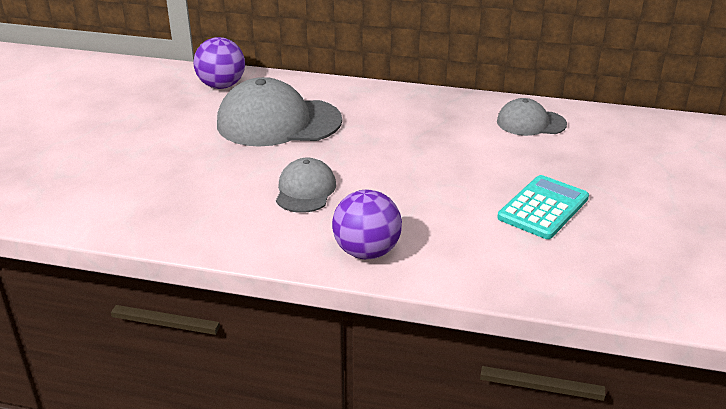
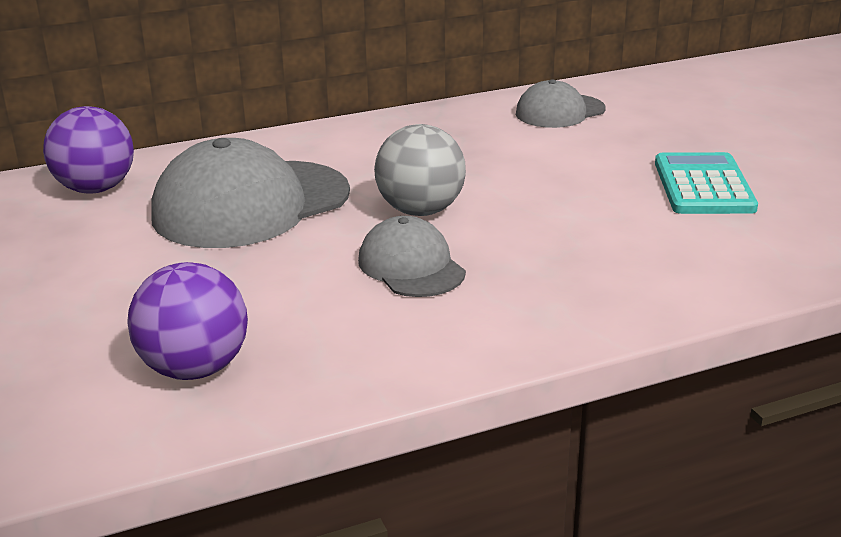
camera: 35 degrees left, 5 degrees down
(355, 159) = (420, 211): none -> grey ball
(366, 252) = (594, 302): purple ball -> purple ball (195, 369)

